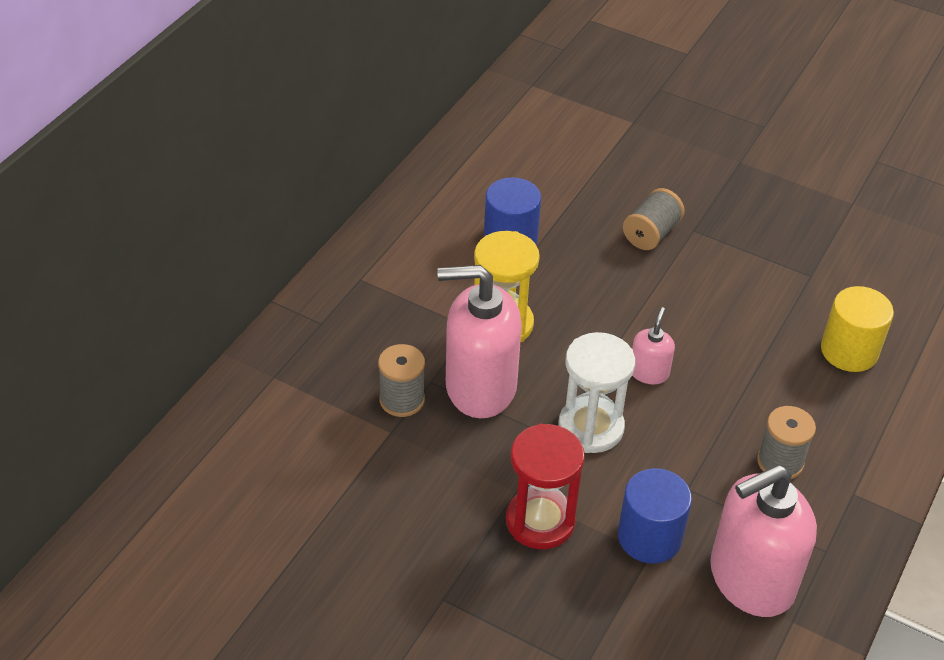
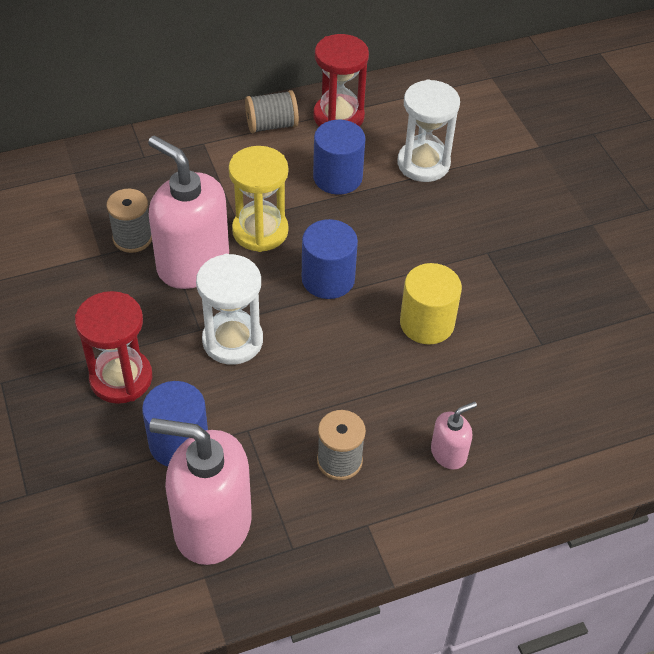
camera: 40 degrees right, 5 degrees up
(449, 188) = (338, 117): none -> red hourglass
(564, 188) = (423, 164): none -> white hourglass
(603, 328) = (328, 279): none -> blue cylinder
(649, 372) = (322, 331): pink soap dispenser -> pink soap dispenser (448, 453)
(651, 233) = (450, 235): grey spool -> grey spool (272, 125)
(849, 351) = (501, 420): yellow cylinder -> yellow cylinder (427, 323)

